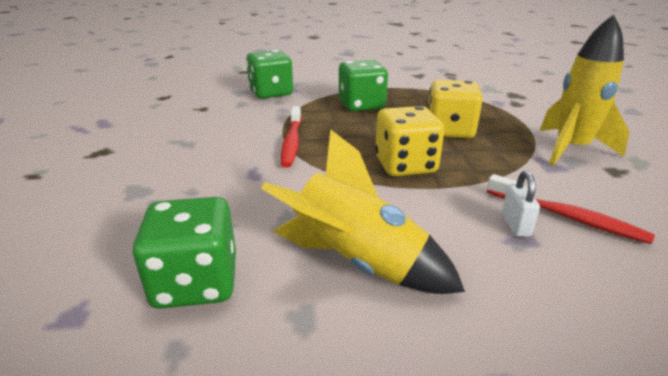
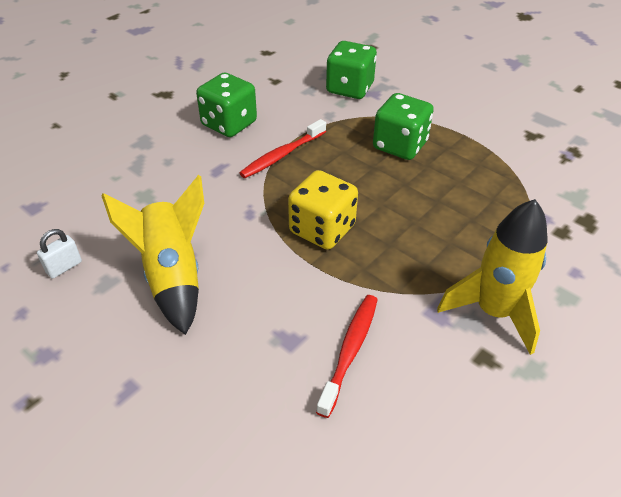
camera: 45 degrees right, 15 degrees up
(196, 282) = (93, 227): green dice -> green dice (229, 124)
(449, 130) = (422, 220): yellow dice -> none
(515, 225) = (302, 328): white padlock -> white padlock (64, 267)
(565, 216) = (349, 351): red toothbrush -> red toothbrush turned 150 degrees counterclockwise

